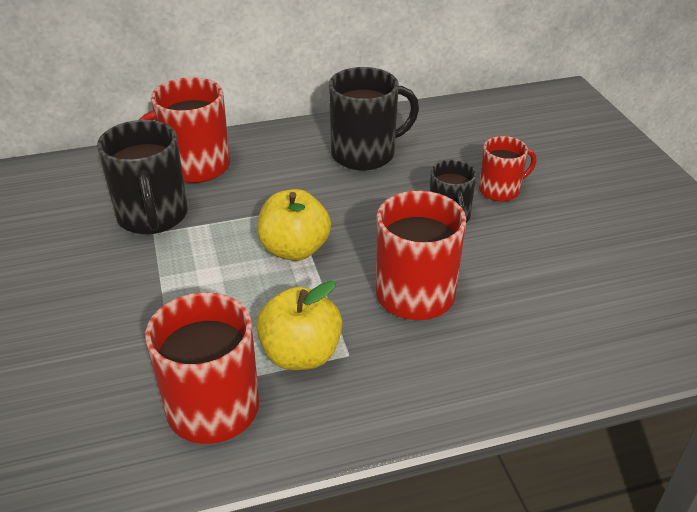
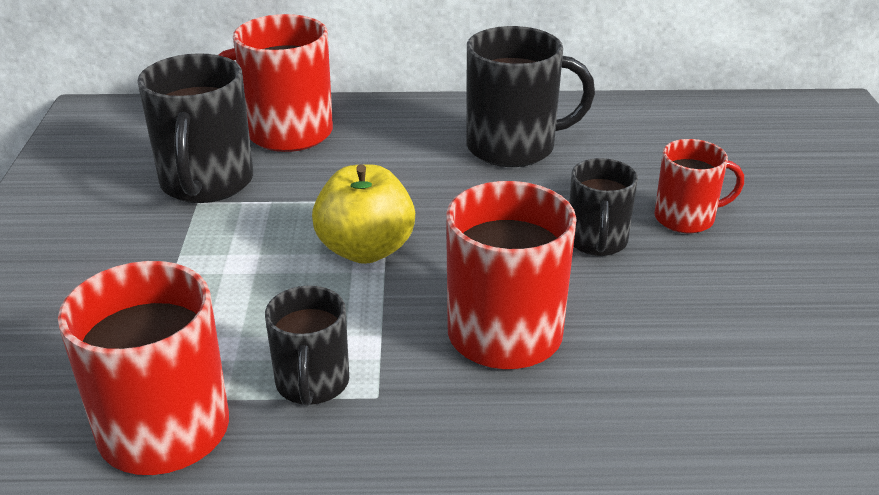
camera: 15 degrees right, 5 degrees down
(301, 354) = (312, 383): yellow apple -> black mug

